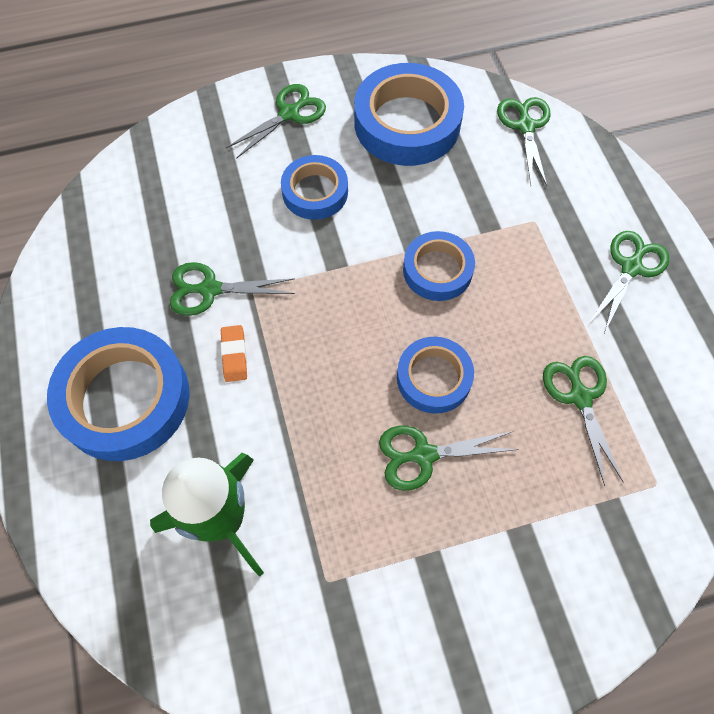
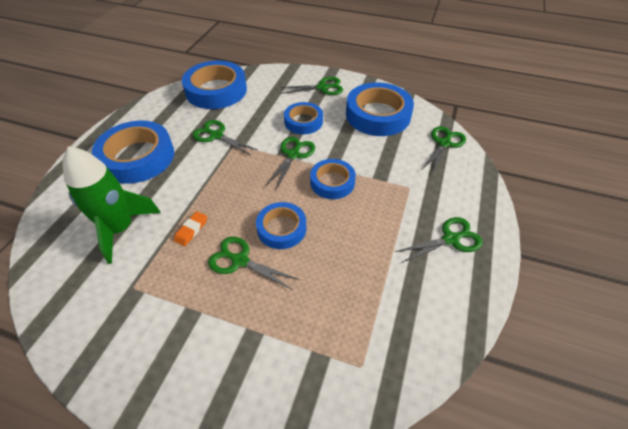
camera: 35 degrees right, 15 degrees down
(127, 207) = (216, 90): none -> blue tape
(234, 355) = (199, 166): orange eraser -> orange eraser (191, 230)
(580, 397) = (356, 287): green scissors -> green scissors (293, 155)

